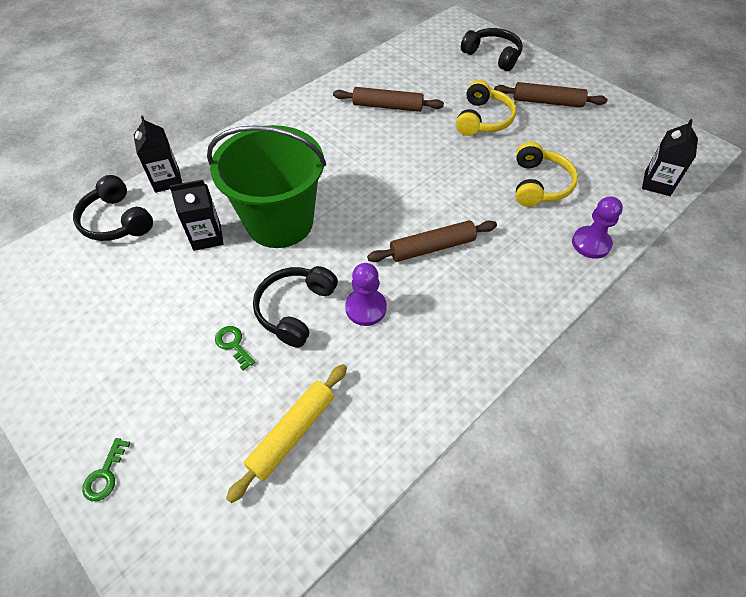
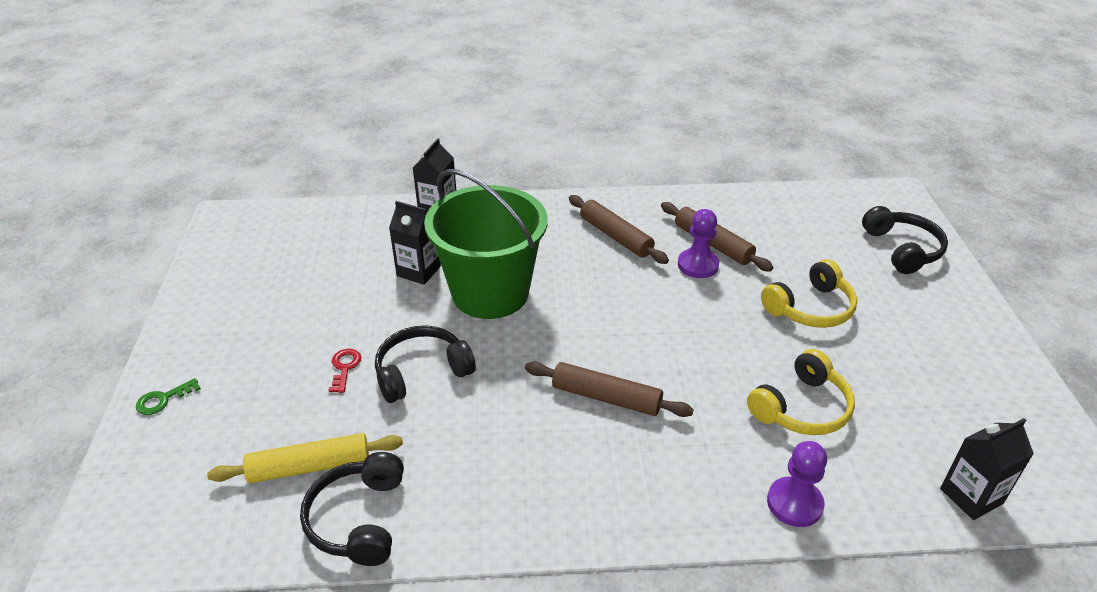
camera: 40 degrees right, 15 degrees down
(116, 221) = (367, 221): black headphones -> black headphones (358, 519)
(233, 344) = (344, 368): green key -> red key
(366, 308) = (481, 410): purple pawn -> purple pawn (698, 265)
(547, 102) = (919, 330): brown rolling pin -> brown rolling pin (615, 236)

